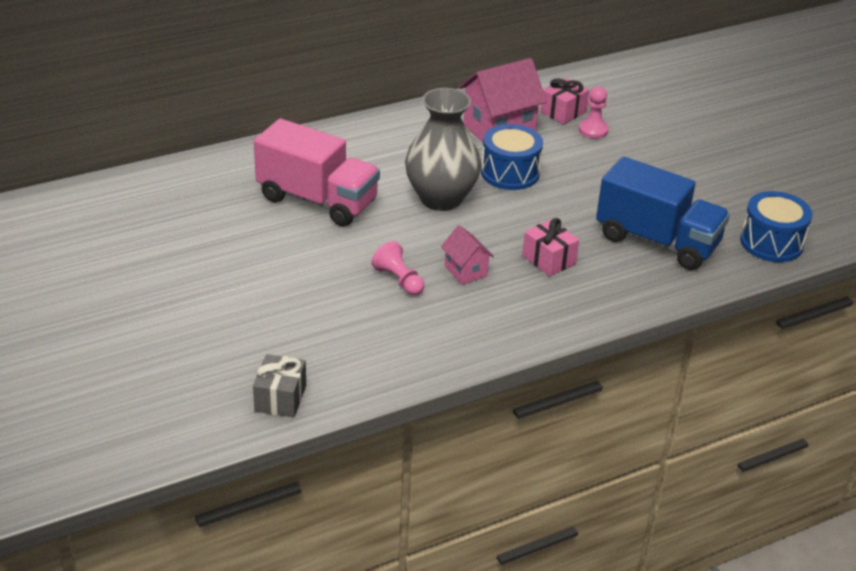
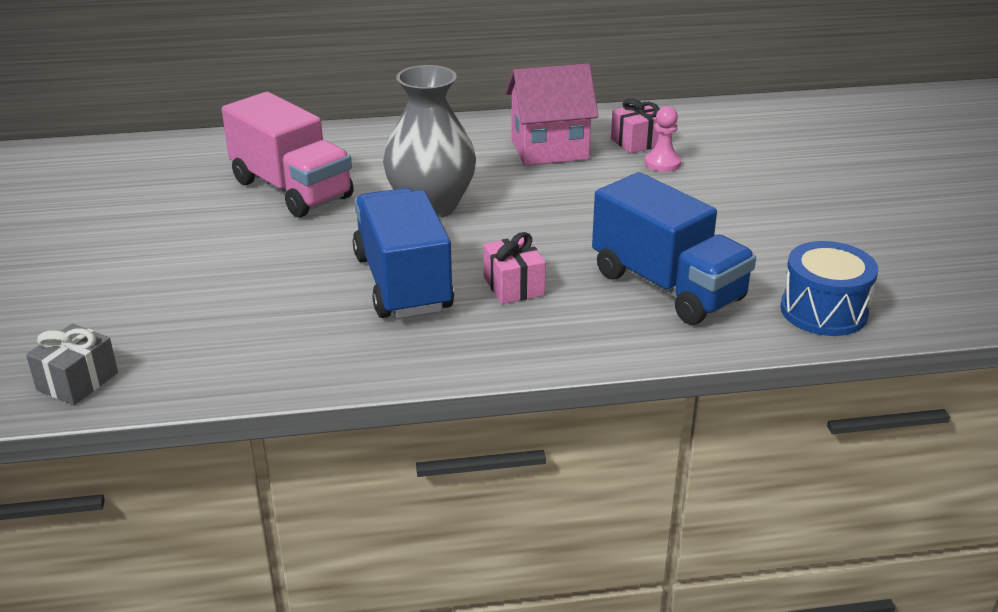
camera: 20 degrees right, 5 degrees down
(399, 280) = (317, 280): pink pawn -> none
(465, 271) = (403, 283): pink house -> blue truck
(510, 173) = (531, 192): blue drum -> none

